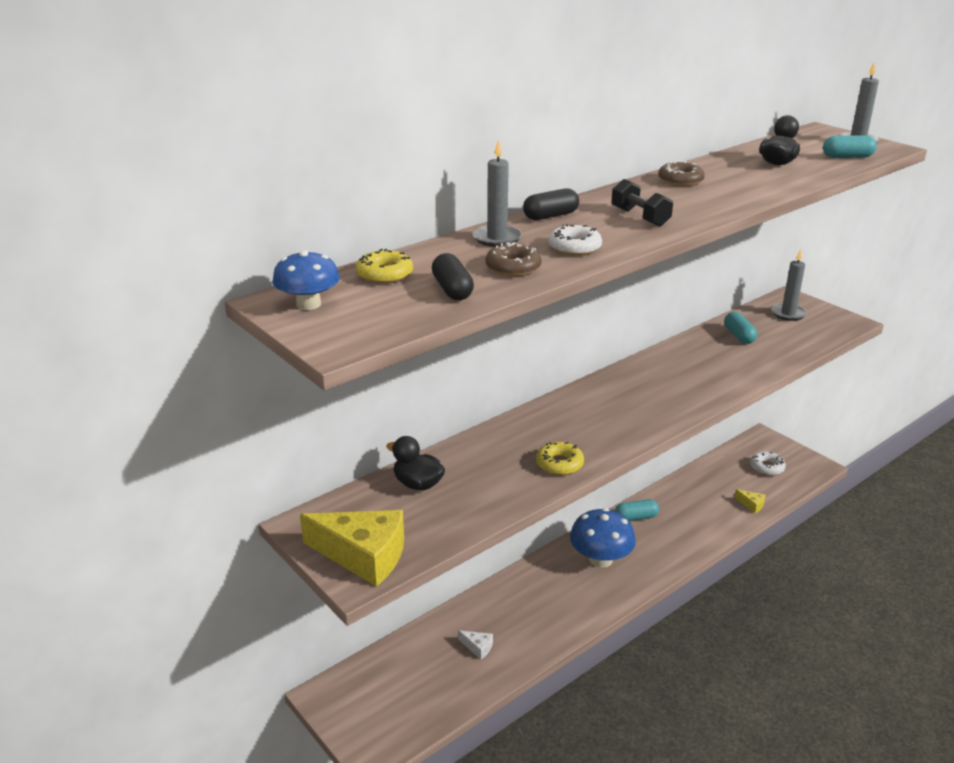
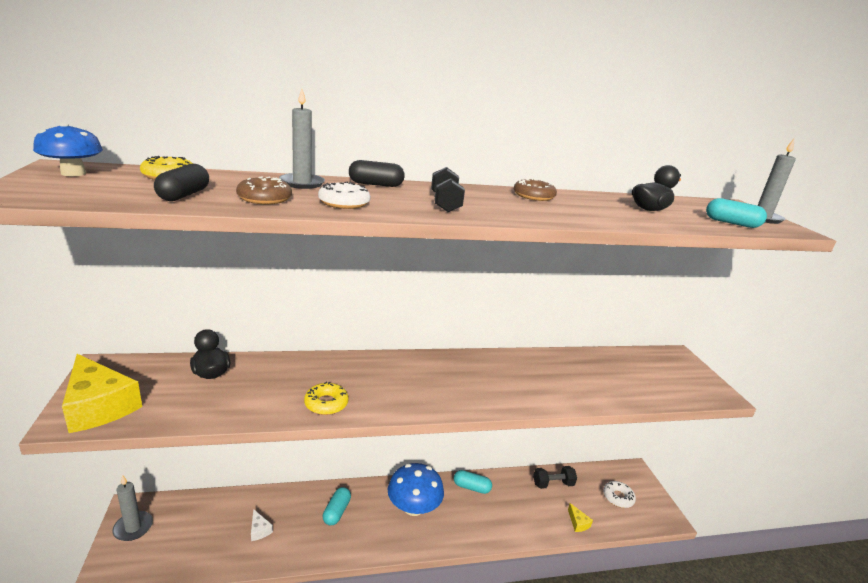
camera: 25 degrees right, 5 degrees down
(704, 481) = (552, 484): none -> black dumbbell
(739, 336) = (598, 367): turquoise capsule -> turquoise capsule (336, 512)
(788, 314) = (664, 366): grey candle -> grey candle (133, 527)

